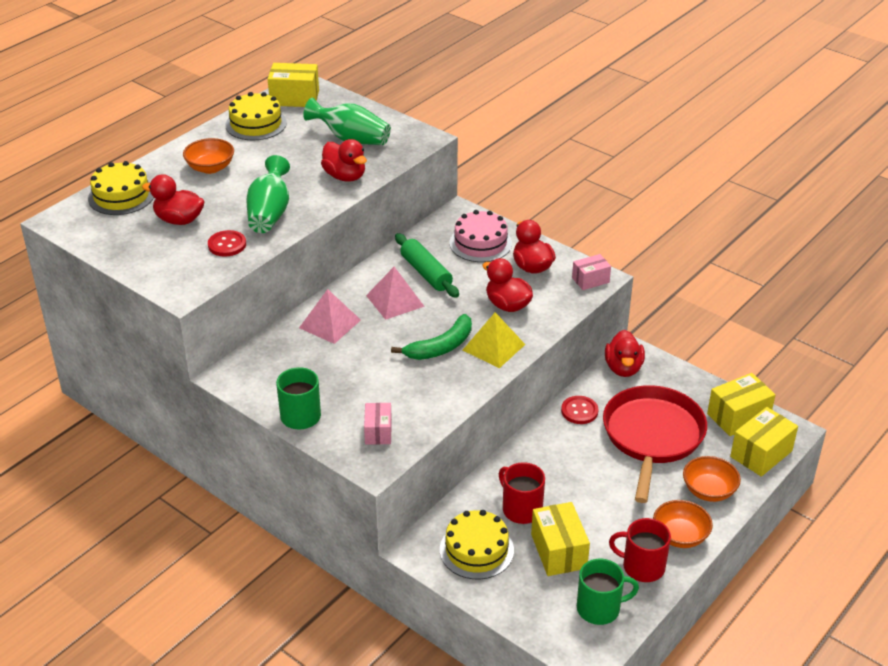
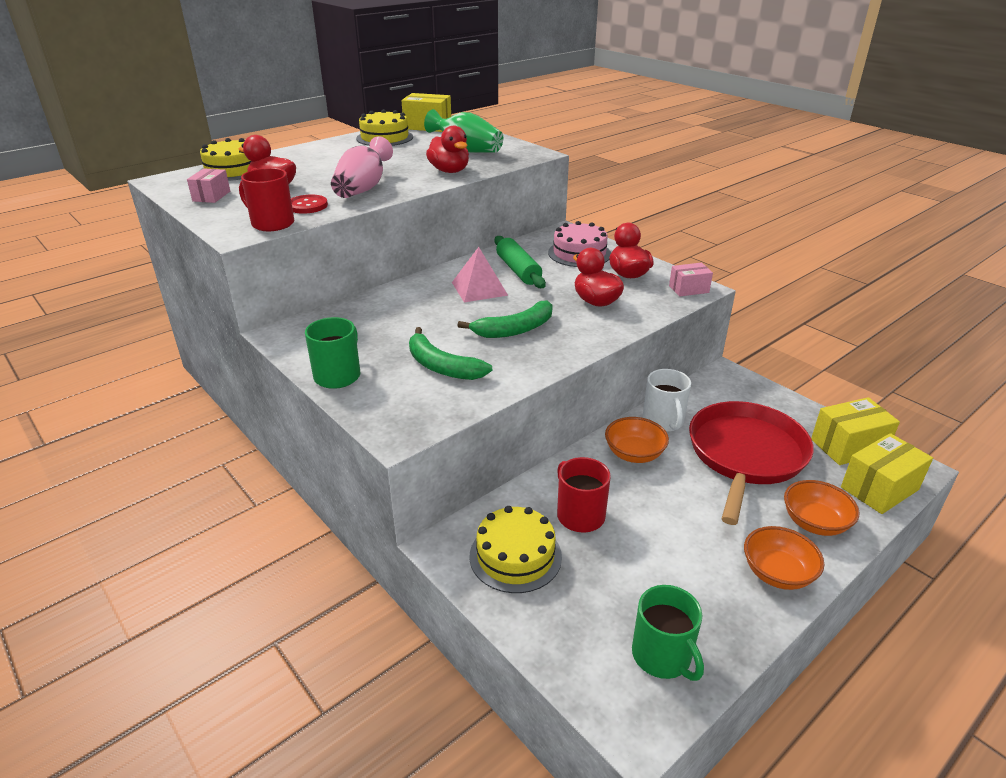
camera: 10 degrees right, 5 degrees down
(210, 168) = (326, 159): orange bowl -> orange bowl (634, 454)
(269, 213) = (363, 188): green vase -> pink vase
(330, 323) = (406, 300): pink pyramid -> none
(378, 432) = (417, 400): pink box -> pink box (211, 196)
(388, 395) = (442, 366): none -> green banana
(493, 347) = (572, 335): yellow pyramid -> none
(558, 551) = (617, 571): yellow box -> none
(579, 411) = (663, 421): red button -> white mug
(599, 608) = (662, 656): green mug -> green mug turned 60 degrees clockwise
(623, 368) = (716, 386): red duck -> none
(642, 567) = (725, 606): red mug -> red mug (272, 223)

